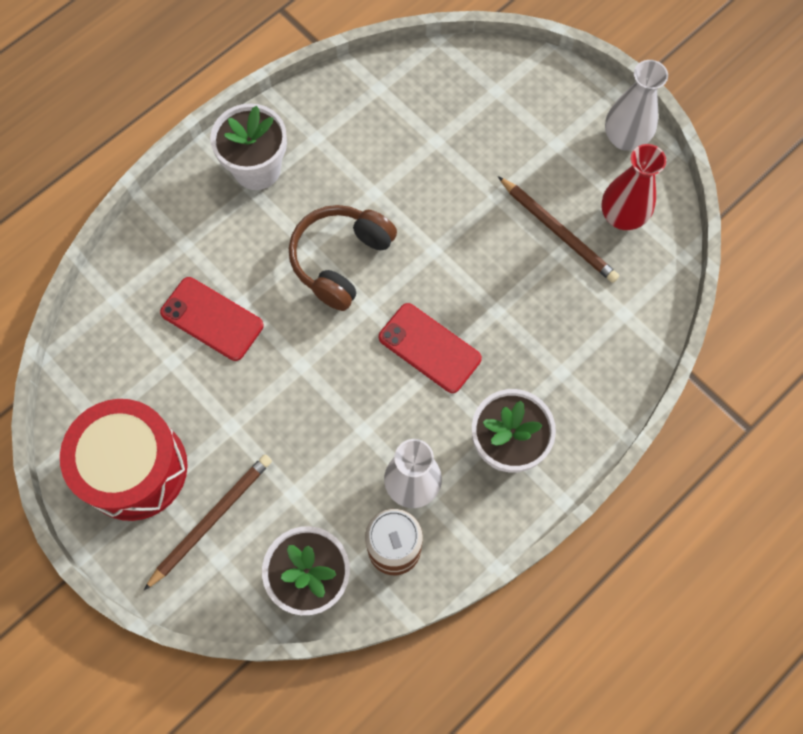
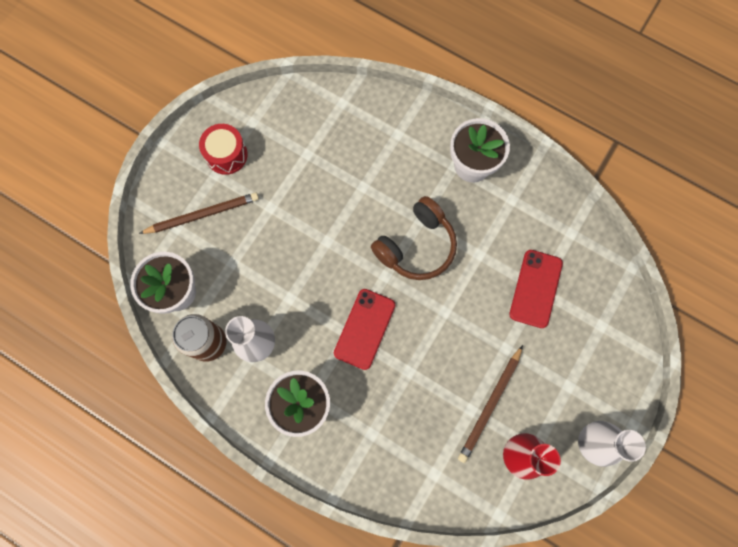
camera: 75 degrees right, 5 degrees up
(134, 468) = (226, 155): red drum -> red drum, size x0.57
(211, 519) = (202, 214): brown pencil -> brown pencil turned 45 degrees counterclockwise
(212, 319) = (345, 170): red phone -> red phone (535, 288)
(341, 260) = (416, 246): brown headphones -> brown headphones turned 120 degrees clockwise

